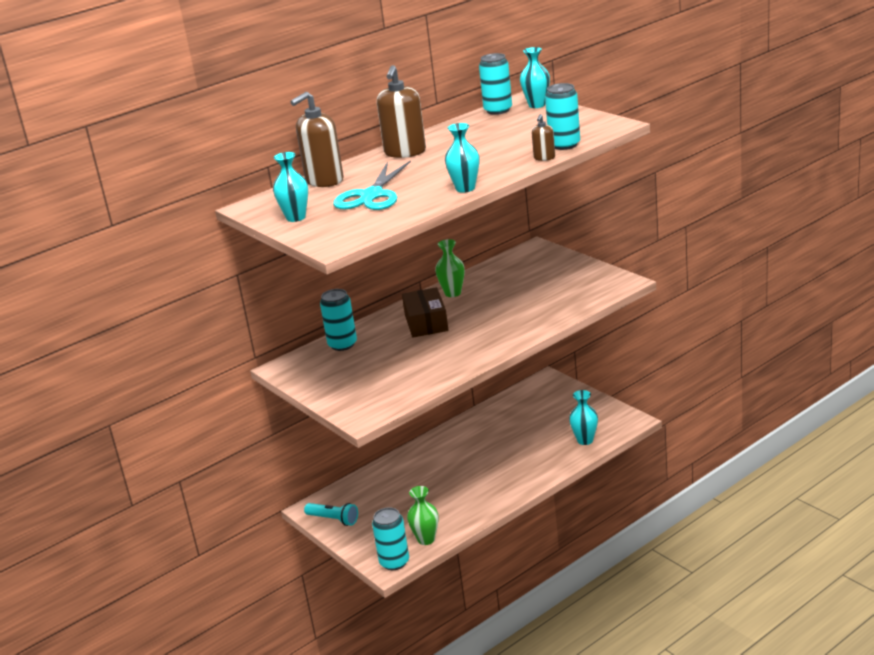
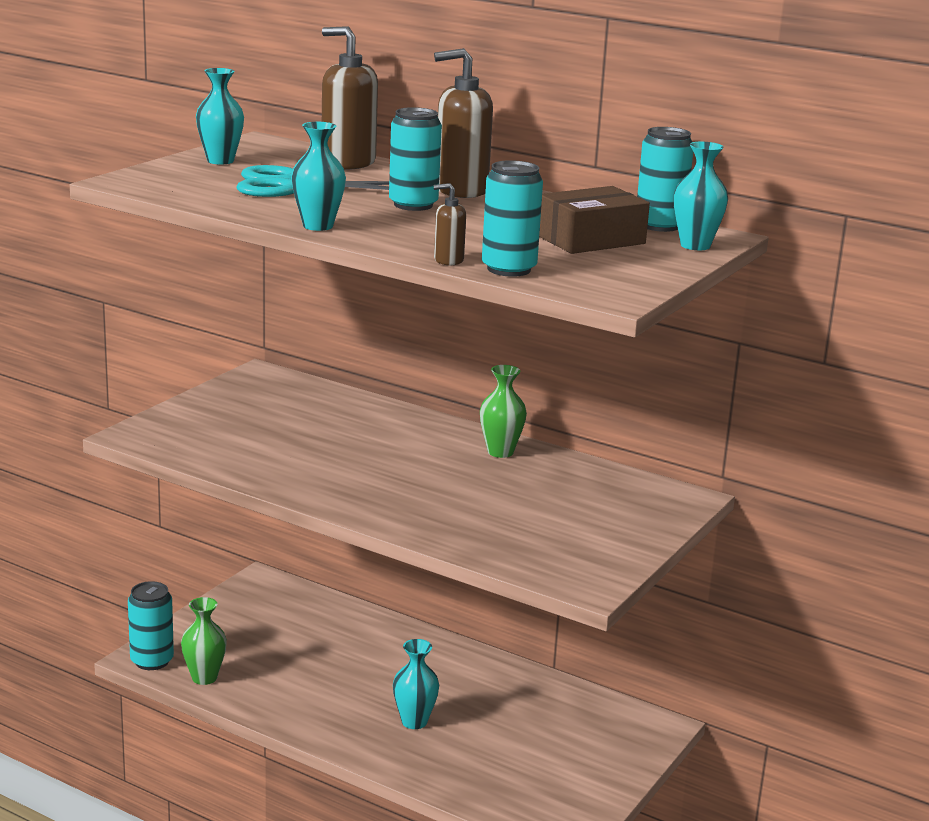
camera: 65 degrees right, 5 degrees down
(333, 519) = (240, 600): turquoise flashlight -> none
(342, 345) = (327, 399): turquoise can -> turquoise can (413, 205)
(426, 322) = (402, 444): brown box -> brown box (590, 239)
(585, 440) = (490, 789): turquoise vase -> turquoise vase (414, 721)

